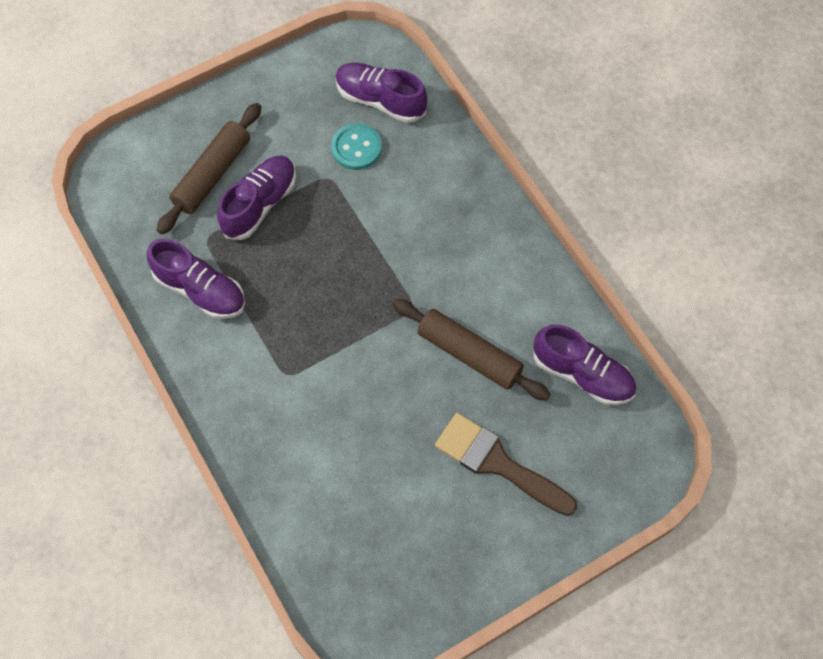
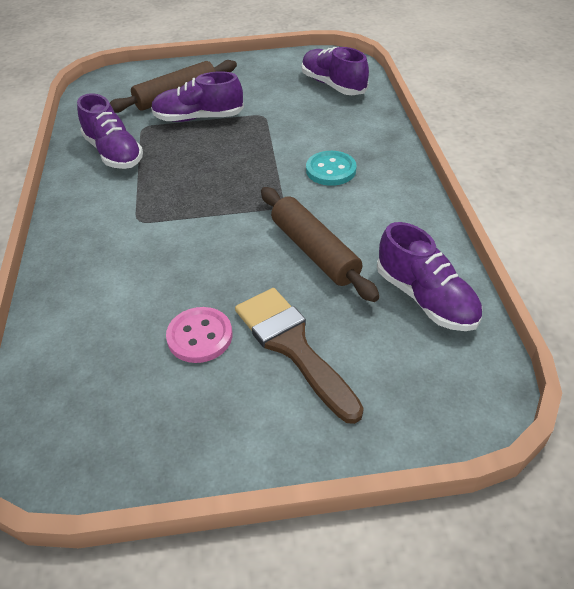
camera: 25 degrees right, 20 degrees down
(260, 204) = (198, 118): purple shoe -> purple shoe turned 150 degrees counterclockwise
(356, 148) = (297, 105): turquoise button -> turquoise button (331, 170)
(418, 482) = (200, 336): none -> pink button

